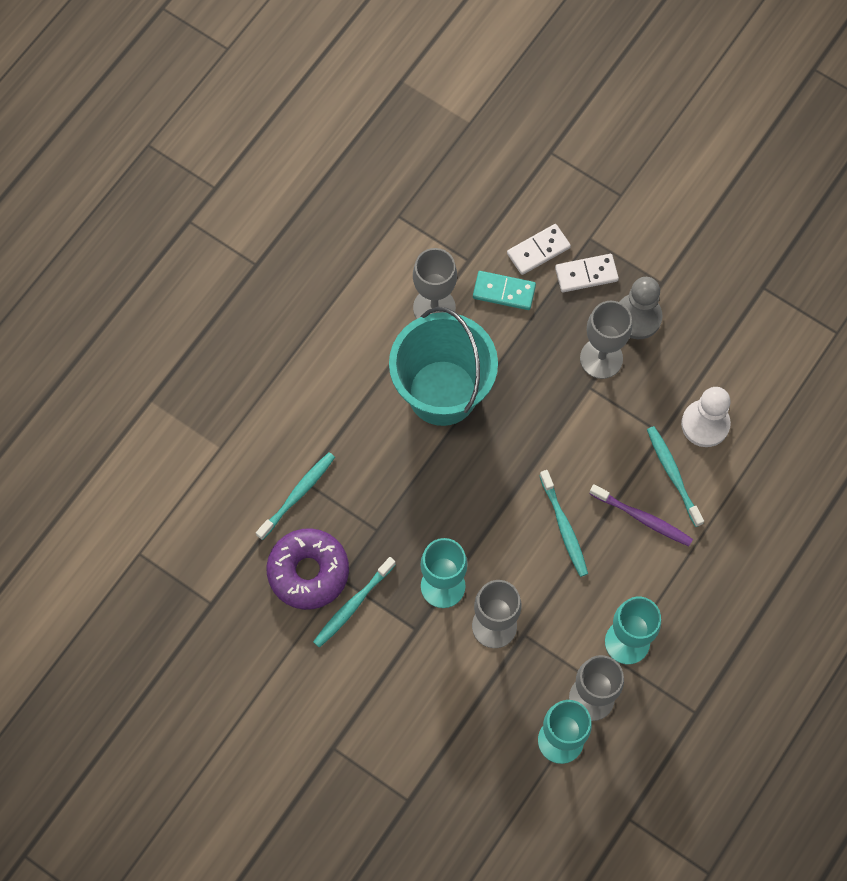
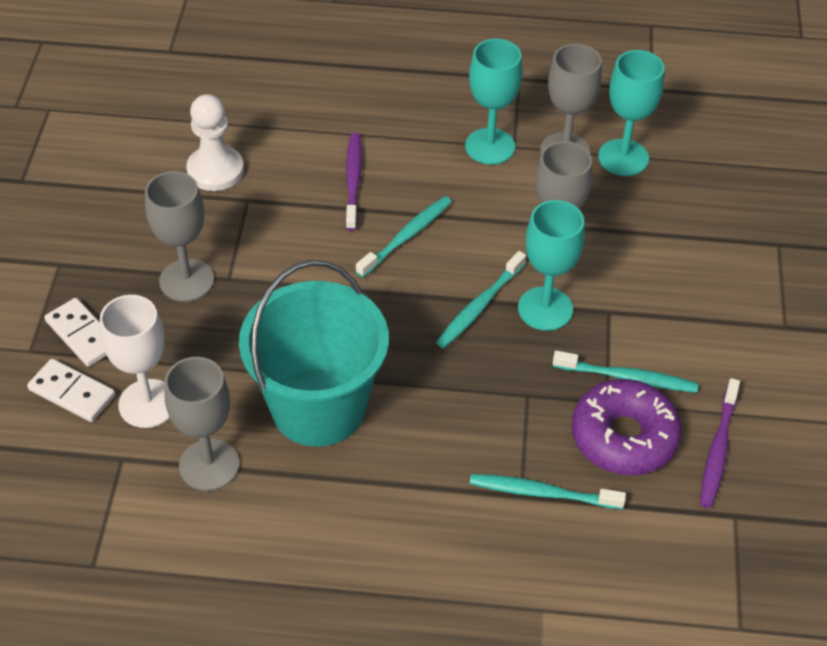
camera: 120 degrees left, 20 degrees down
(263, 626) = (718, 450): none -> purple toothbrush
(504, 291) = (148, 403): turquoise domino -> white goblet
(638, 317) = (115, 268): grey pawn -> none
(673, 474) = (288, 175): turquoise toothbrush -> turquoise toothbrush (479, 306)

